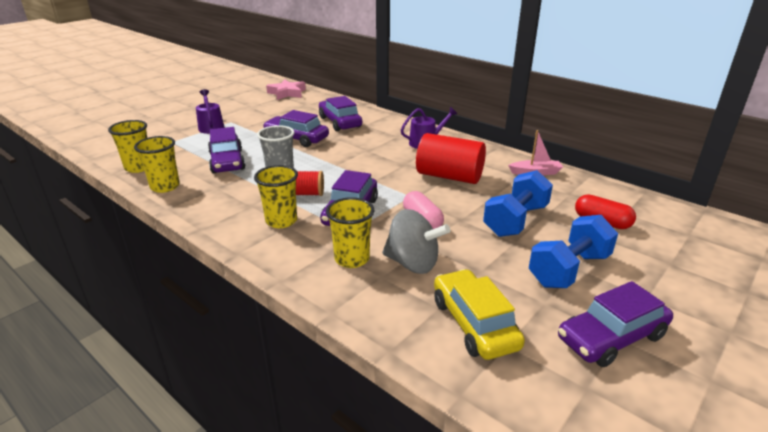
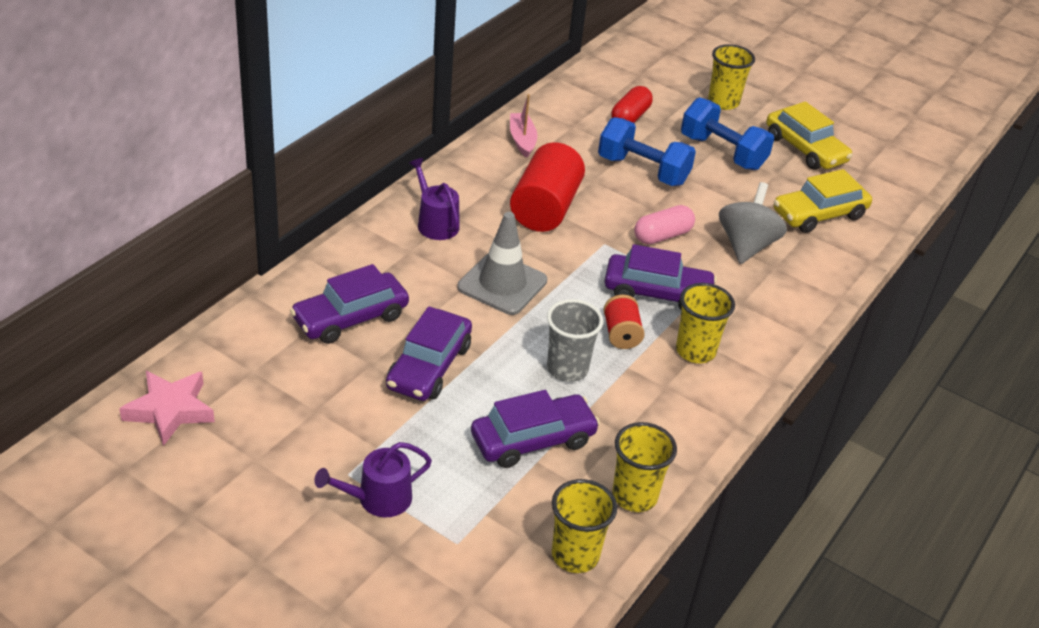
camera: 100 degrees left, 10 degrees up
(352, 259) = (753, 288): yellow cup -> yellow cup (723, 102)
(365, 159) = (502, 284): none -> grey traffic cone
(611, 337) = (805, 149): purple car -> yellow car

